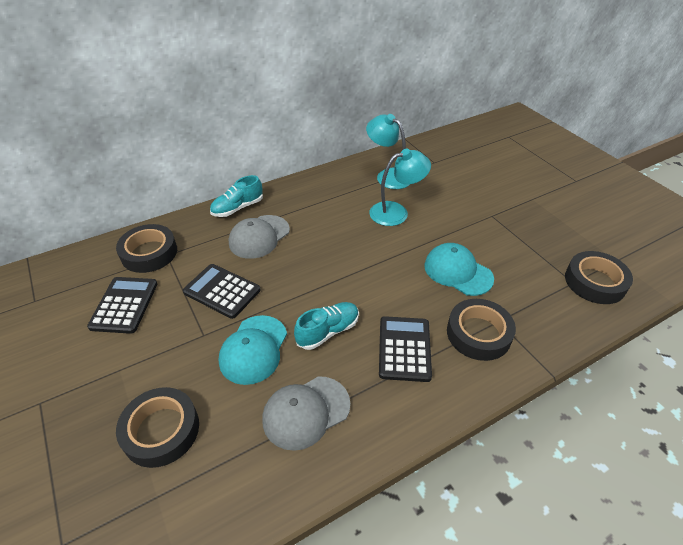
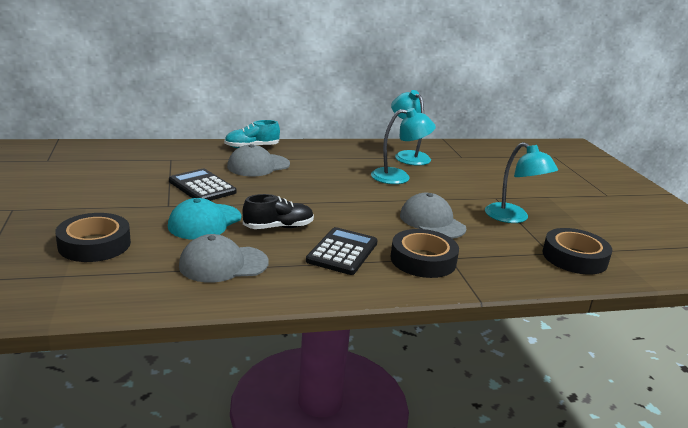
camera: 15 degrees right, 20 degrees down
(124, 305) = (115, 177): black calculator -> none
(149, 253) = (157, 155): black tape -> none
(328, 331) = (278, 227): turquoise shoe -> black shoe
(457, 272) = (432, 222): turquoise cap -> grey cap
(520, 241) = (513, 218): none -> turquoise lamp

